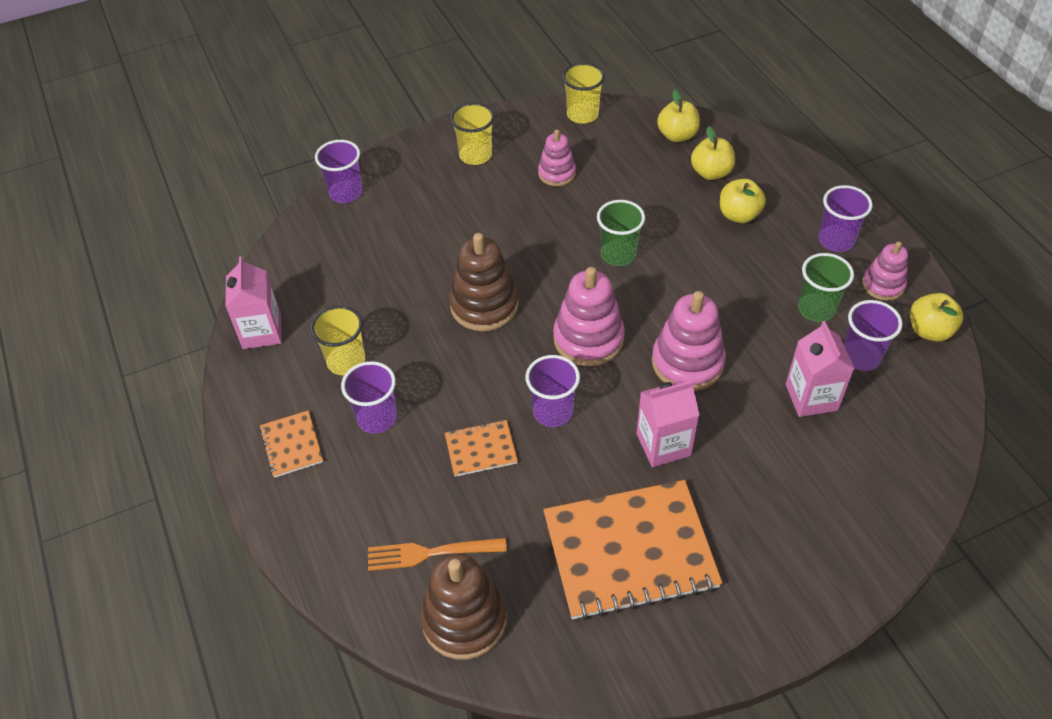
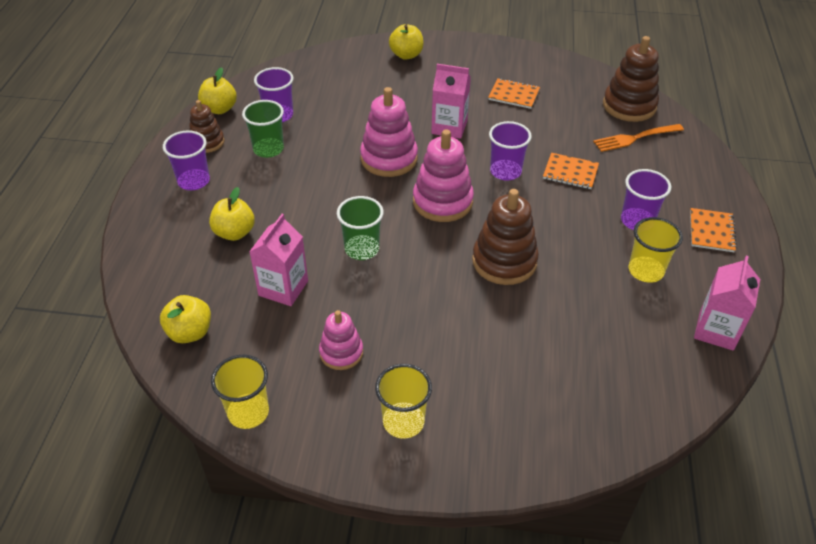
camera: 150 degrees left, 5 degrees down
(346, 193) = (575, 449): purple cup -> none
(430, 553) = (635, 138): orange fork -> orange fork turned 135 degrees clockwise
(629, 551) = (514, 95): orange notebook -> orange notebook, size x0.46
(711, 173) = (209, 279): yellow apple -> yellow apple (406, 55)
(811, 397) = (335, 111): pink carton -> pink carton (283, 288)
(883, 285) = (207, 142): pink stacking toy -> brown stacking toy

